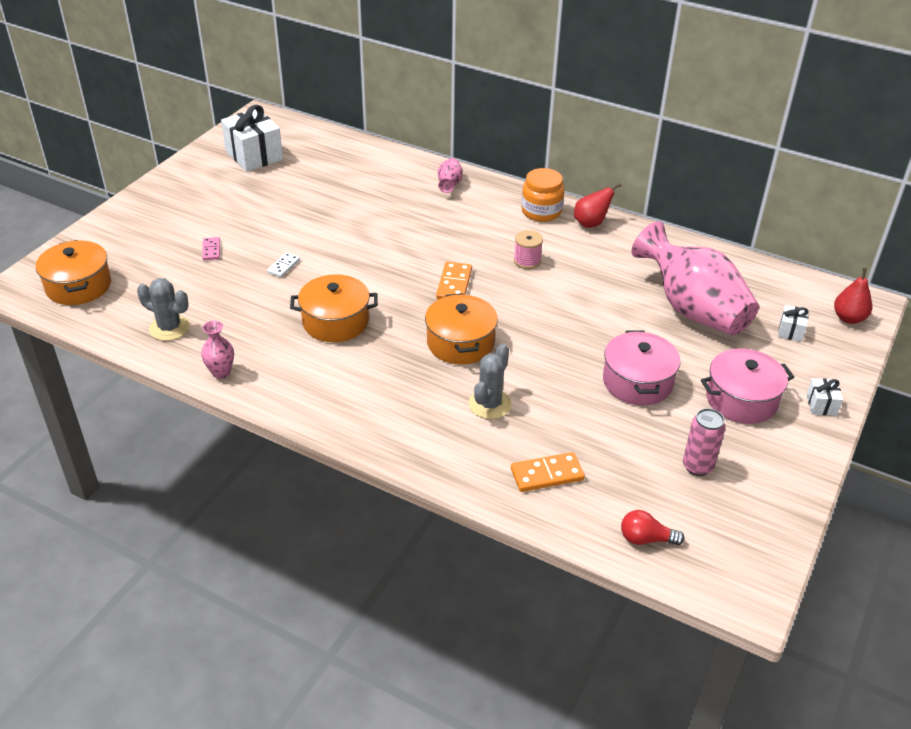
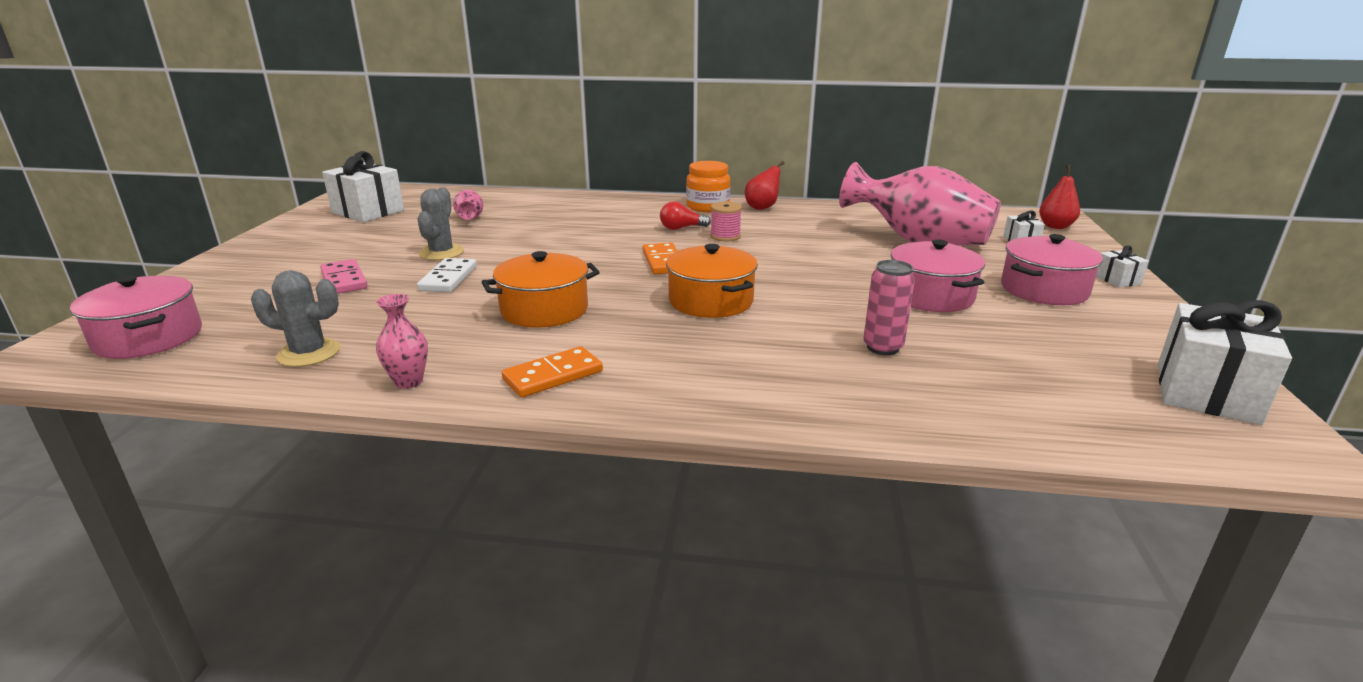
camera: 20 degrees left, 15 degrees down
(78, 286) = (149, 338): orange pot -> pink pot
(211, 250) = (344, 280): pink domino -> pink domino, size x1.60
(283, 266) = (448, 278): white domino -> white domino, size x1.60
(449, 184) = (600, 203): pink vase -> pink vase (470, 218)
(490, 404) = (793, 342): grey cactus -> grey cactus (441, 253)
(547, 474) = (927, 389): orange domino -> orange domino (553, 375)
(646, 539) = (1111, 422): red light bulb -> red light bulb (681, 228)
(697, 466) = (1075, 346): pink can -> pink can (882, 347)
(746, 536) = (1206, 392): none -> white gift

